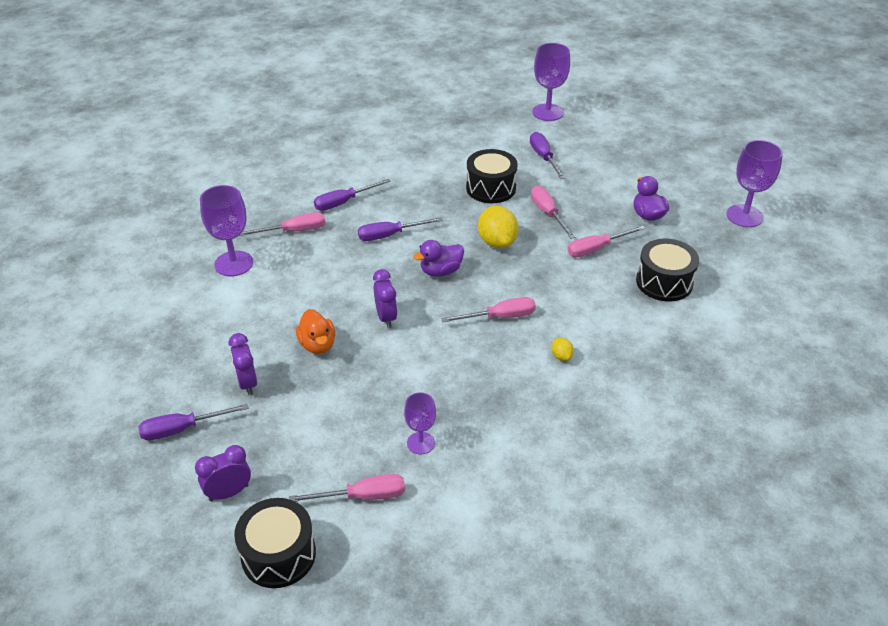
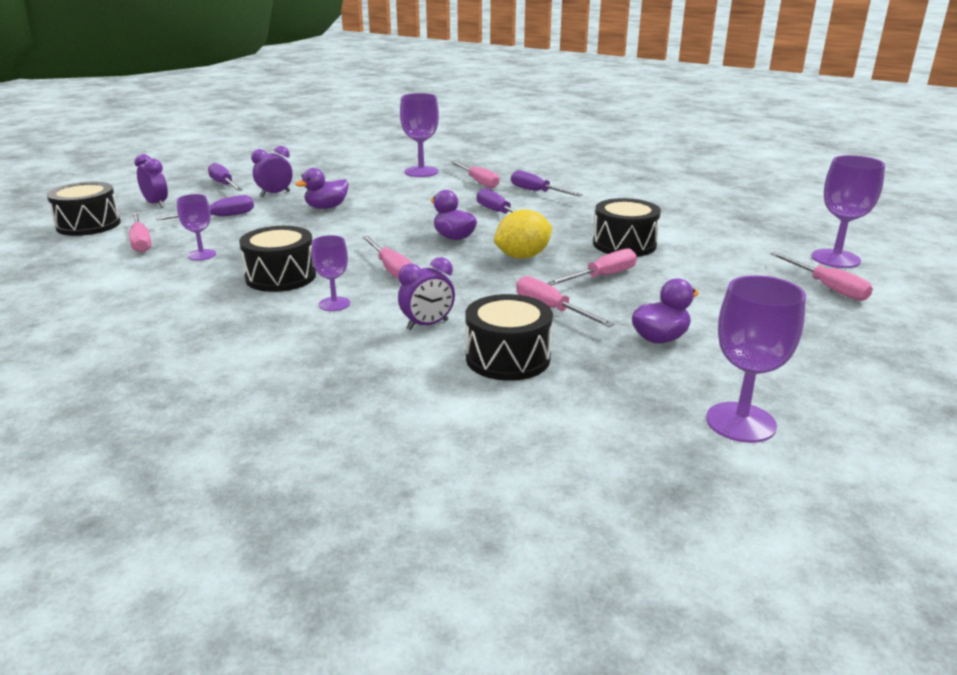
camera: 75 degrees right, 15 degrees down
(317, 345) = (326, 207): orange duck -> purple duck
(386, 317) = (371, 225): purple clock -> purple clock (427, 325)
(495, 386) = (281, 277): none -> black drum
(544, 157) = (723, 265): purple screwdriver -> purple screwdriver (219, 217)
(561, 356) = (334, 304): yellow lemon -> purple goblet
(591, 132) = (827, 288): none -> pink screwdriver

